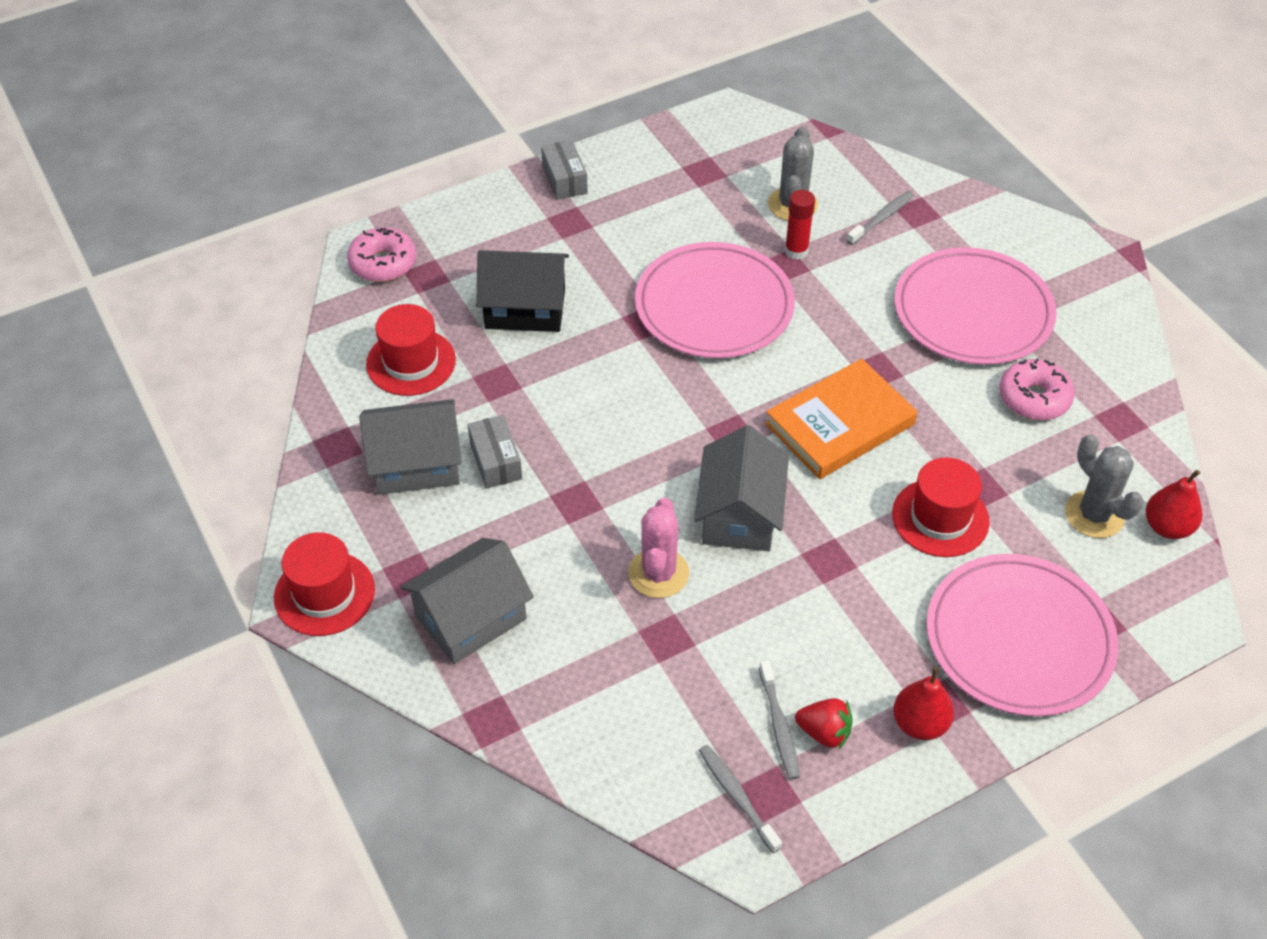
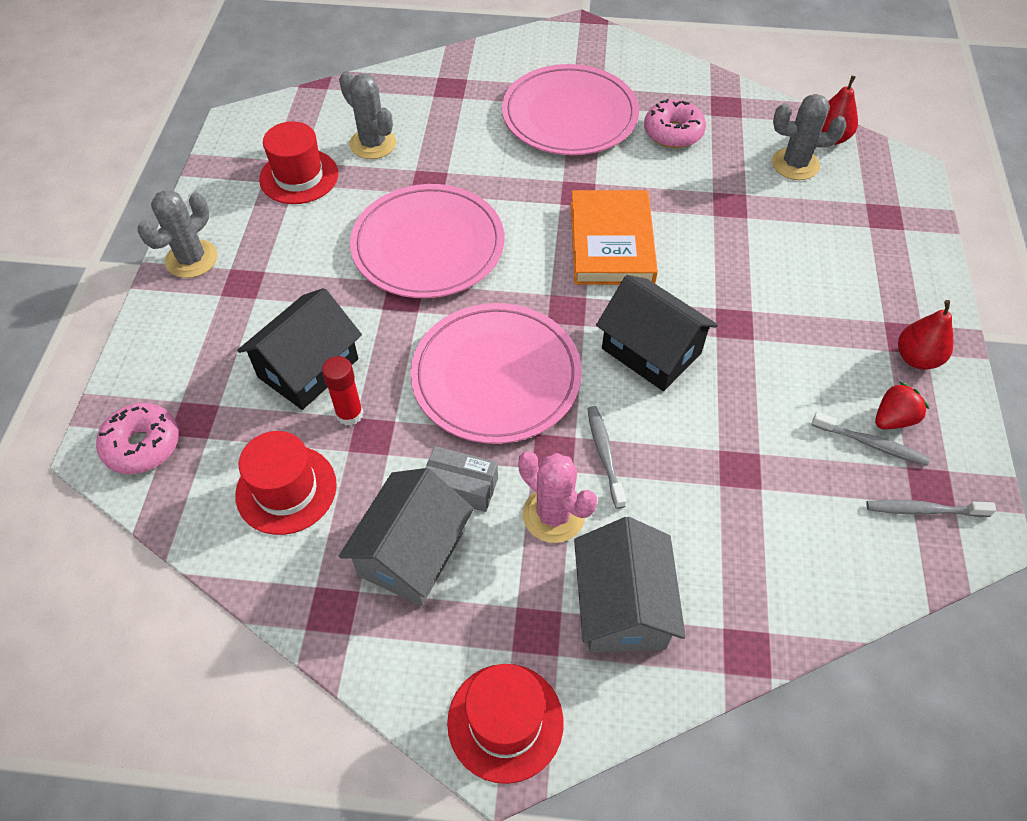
camera: 55 degrees left, 5 degrees up
(564, 180) = (192, 259): grey box -> grey cactus
(658, 573) = (671, 437): pink cactus -> pink cactus (553, 515)
(739, 514) = (651, 351): grey house -> black house
(796, 251) = (421, 168): red glue stick -> red glue stick (349, 414)
(881, 218) = (437, 107): grey toothbrush -> grey toothbrush (604, 455)
(940, 518) = (741, 240): red hat -> red hat (299, 176)
(1019, 639) = (874, 262): pink plate -> pink plate (496, 376)

